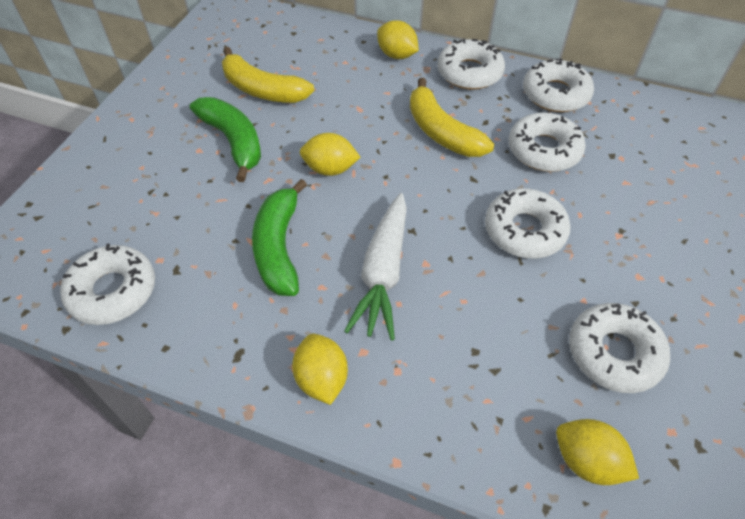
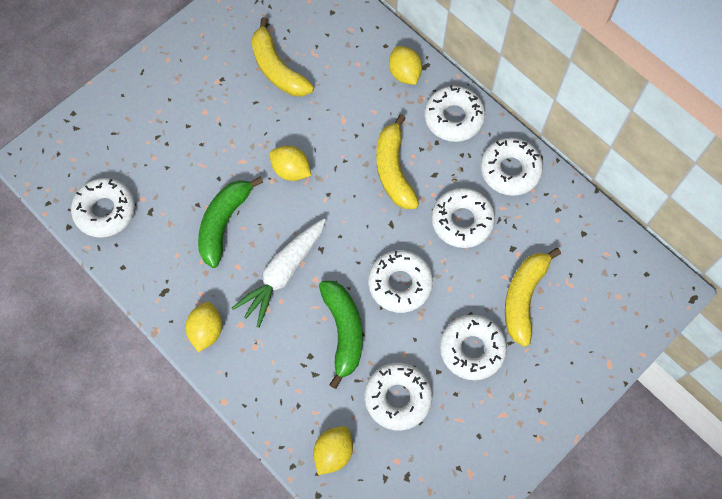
camera: 25 degrees right, 15 degrees up
(233, 142) = (233, 114): green banana -> green banana (343, 332)
(587, 461) = (333, 452): yellow lemon -> yellow lemon turned 60 degrees clockwise
(652, 263) = (472, 349): none -> white donut
(661, 193) = (523, 298): none -> yellow banana

